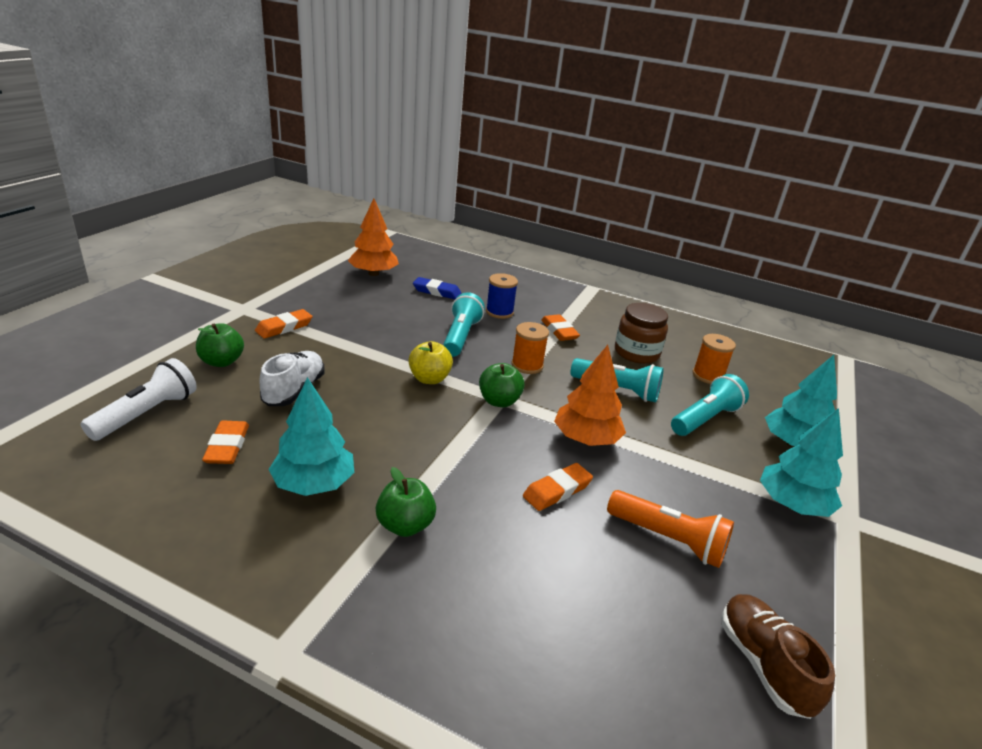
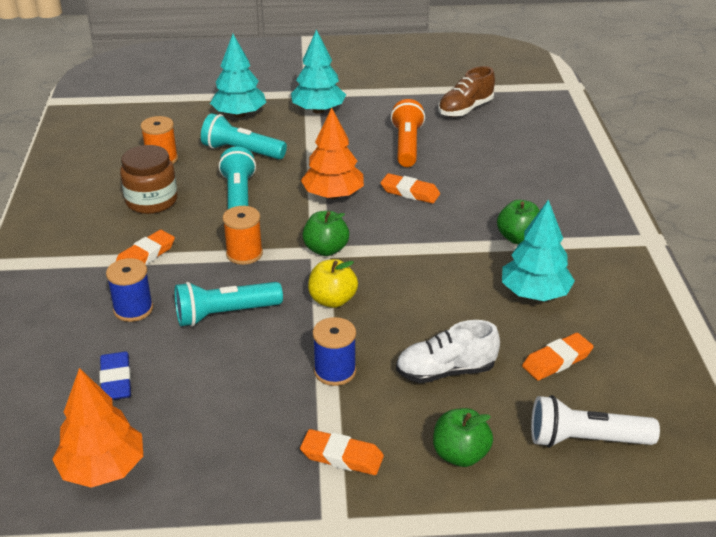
camera: 115 degrees left, 5 degrees up
(354, 351) = (335, 371): none -> blue spool

